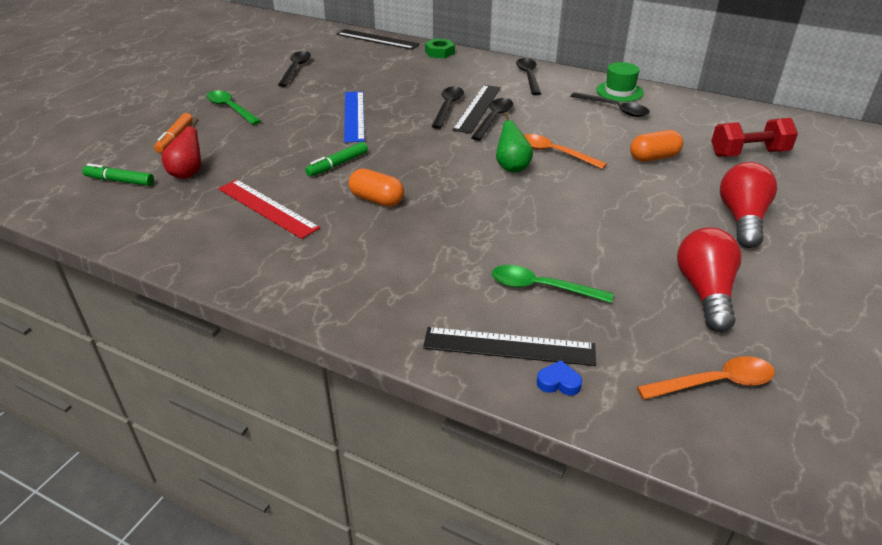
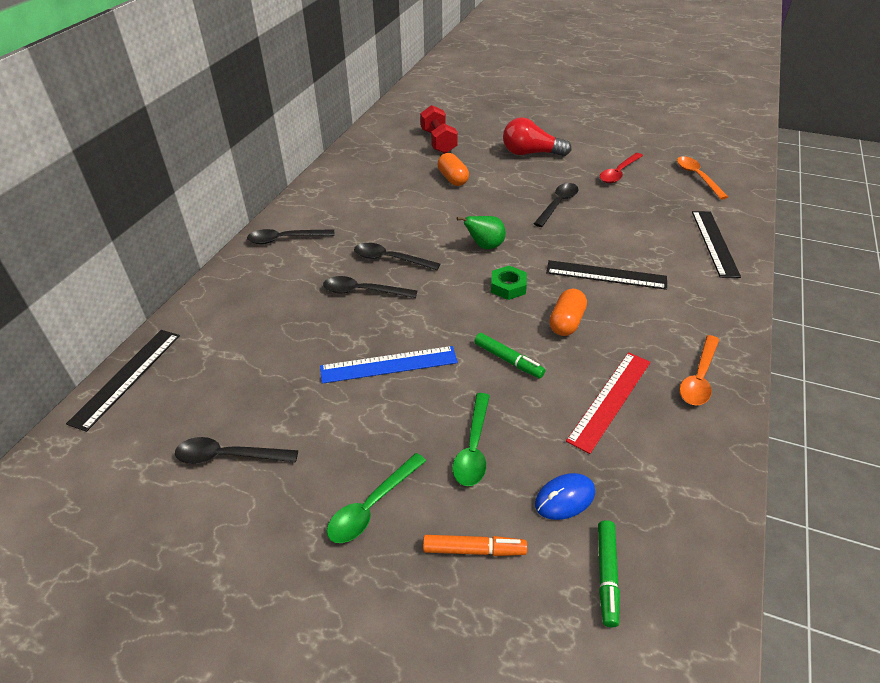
camera: 95 degrees left, 5 degrees up
(188, 173) = (564, 498): red pear -> blue mouse
(439, 52) = (197, 309): green nut -> green nut (508, 287)
(477, 108) = (365, 271): black ruler -> black ruler (606, 275)
(541, 287) = (647, 231): green spoon -> green spoon (473, 447)
(554, 153) = (454, 224): orange spoon -> orange spoon (699, 378)
(558, 382) = (732, 225): blue heart -> none
(614, 109) = (365, 192): black spoon -> black spoon (558, 204)
(619, 91) = (327, 188): green hat -> none
(705, 292) = (618, 173): red light bulb -> red spoon

